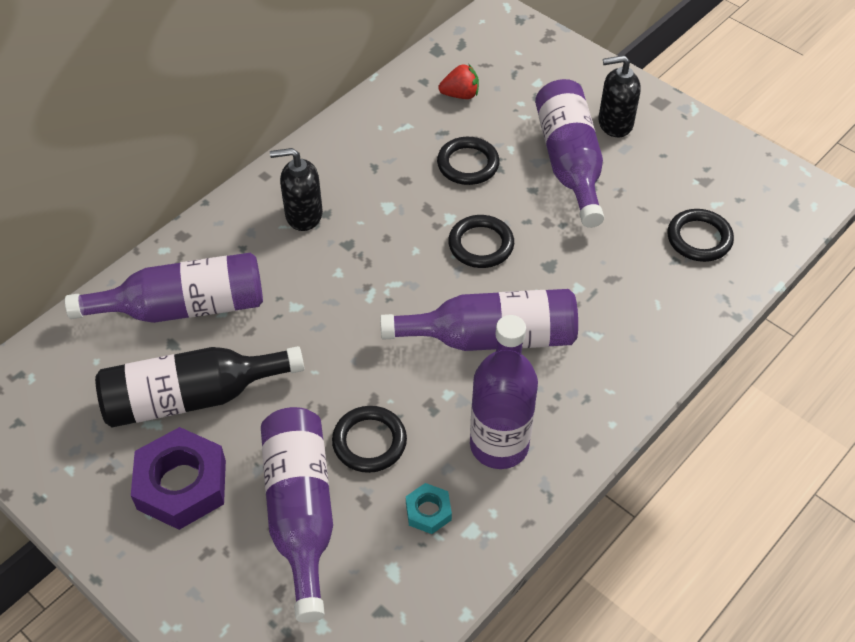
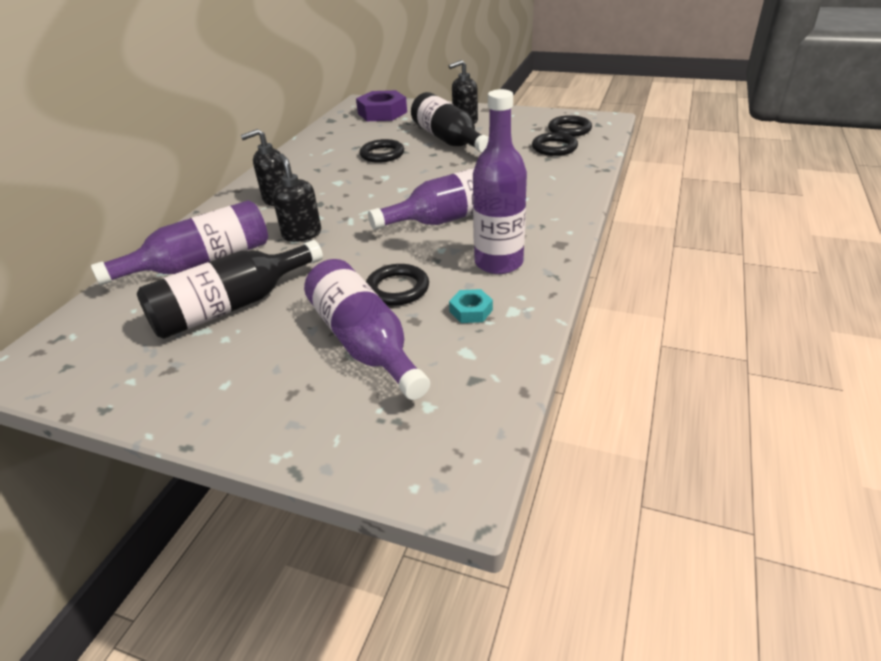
camera: 20 degrees left, 15 degrees down
(182, 484) = (246, 358): purple nut -> purple nut (382, 113)
(306, 298) = (302, 234): none -> black soap dispenser
(460, 95) = (358, 132): red strawberry -> none
(481, 245) = (415, 182): black ring -> black ring (569, 129)
(569, 162) = (448, 140): purple bottle -> black bottle

